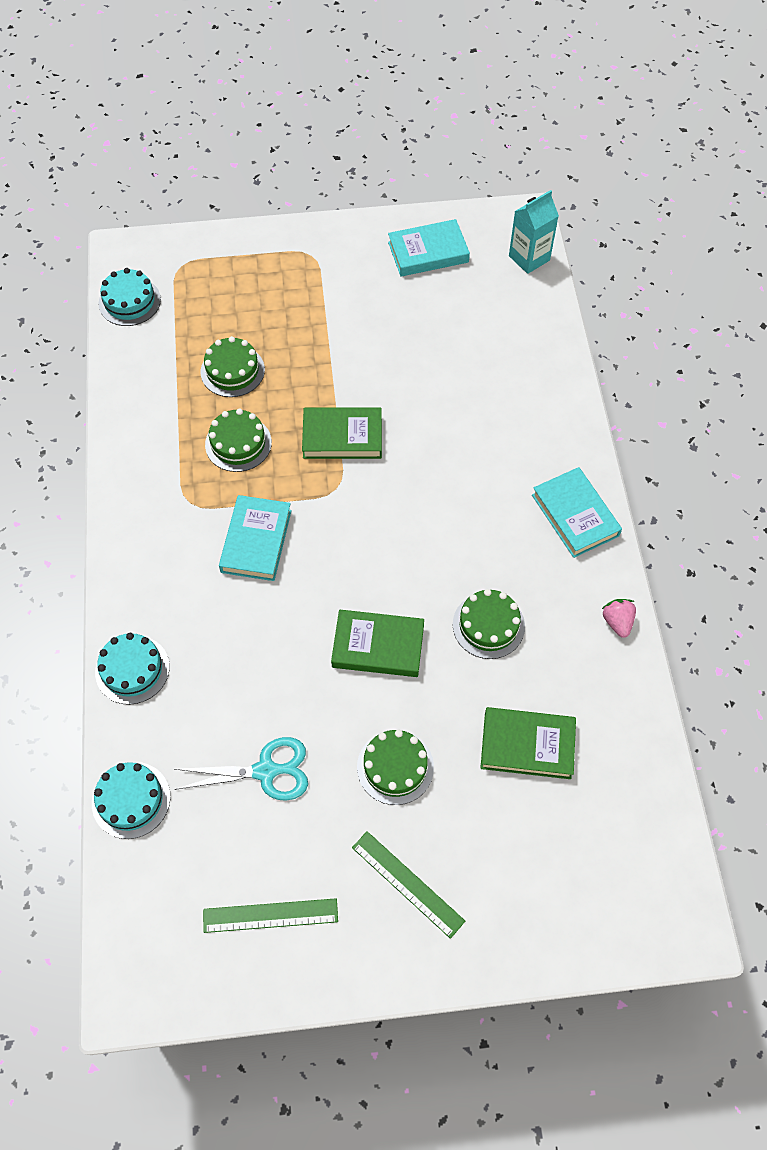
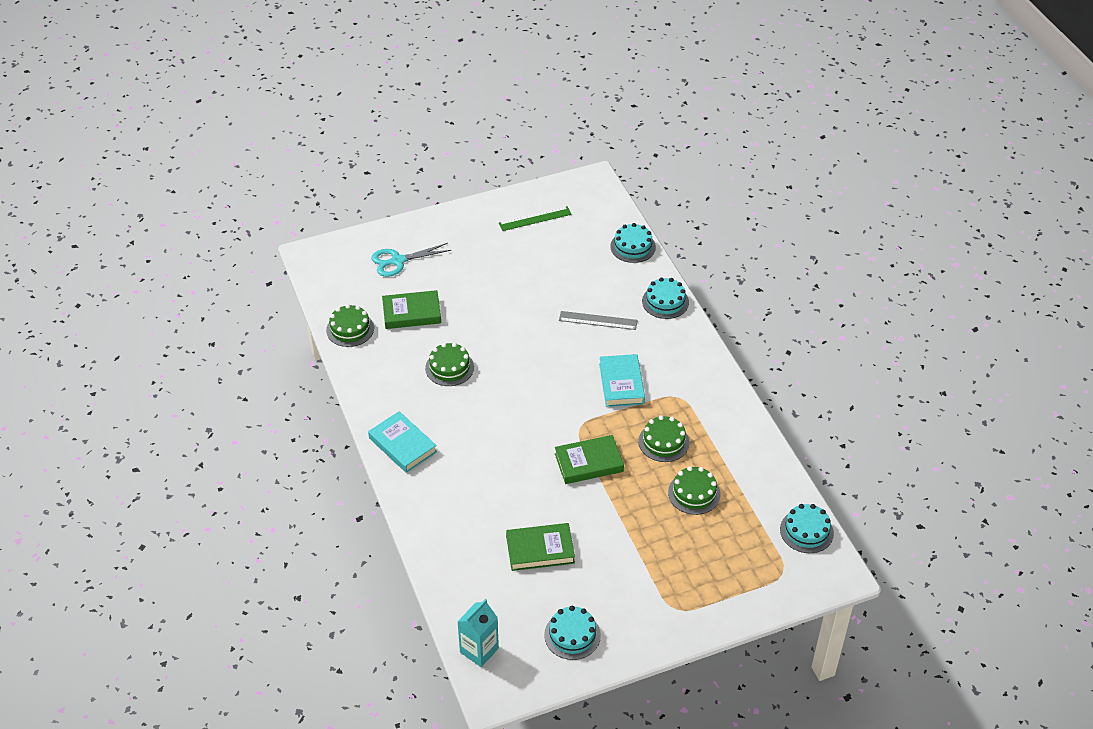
camera: 165 degrees right, 15 degrees down
(247, 658) = (598, 320): none -> grey ruler
(265, 771) = (563, 272): turquoise scissors -> turquoise scissors (398, 261)
(378, 646) = (518, 342): green book -> green book (540, 550)
(395, 767) = (488, 288): green cake -> green cake (350, 329)
(407, 884) = (466, 243): green ruler -> none
(428, 252) = (572, 635): turquoise book -> turquoise cake
(617, 622) = (364, 386): pink strawberry -> none

